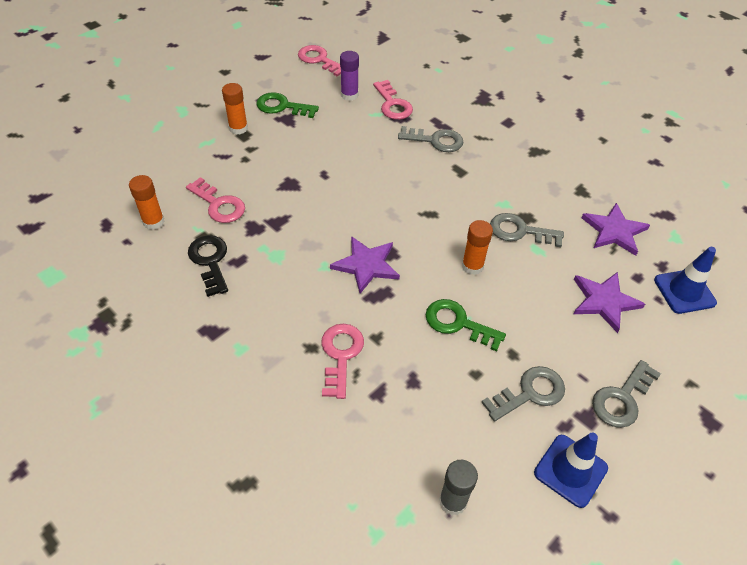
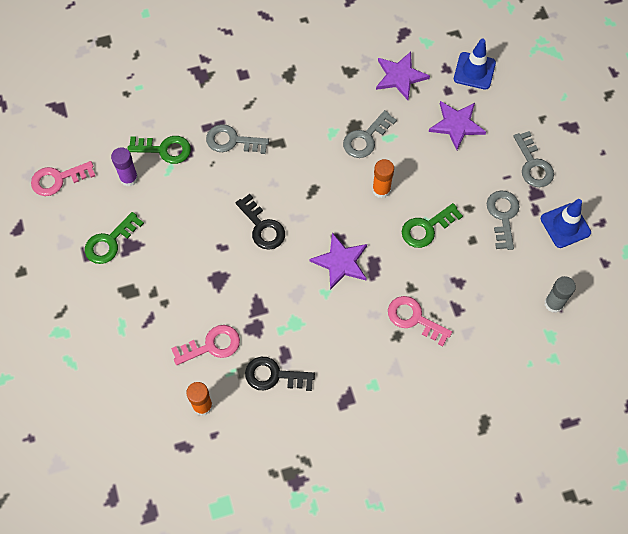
camera: 60 degrees left, 15 degrees up
(238, 128) = (118, 292): orange glue stick -> none
(363, 193) = (262, 227): none -> black key
(392, 104) = (164, 149): pink key -> green key
(435, 140) = (232, 141): grey key -> grey key turned 120 degrees counterclockwise

